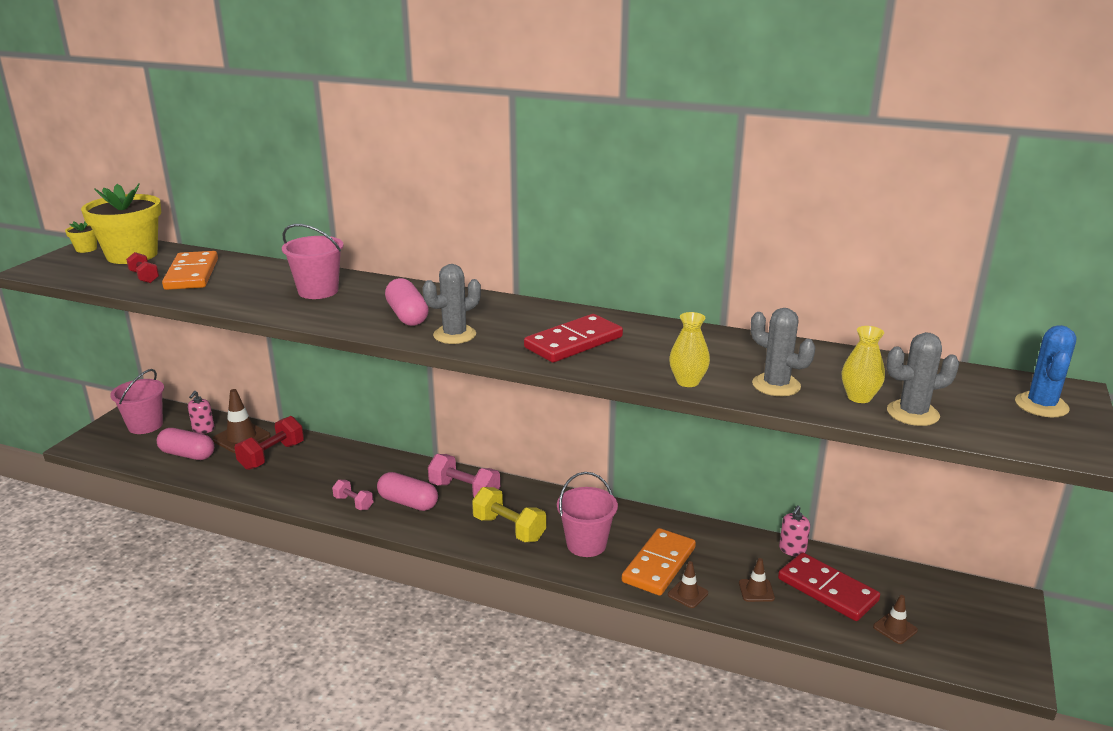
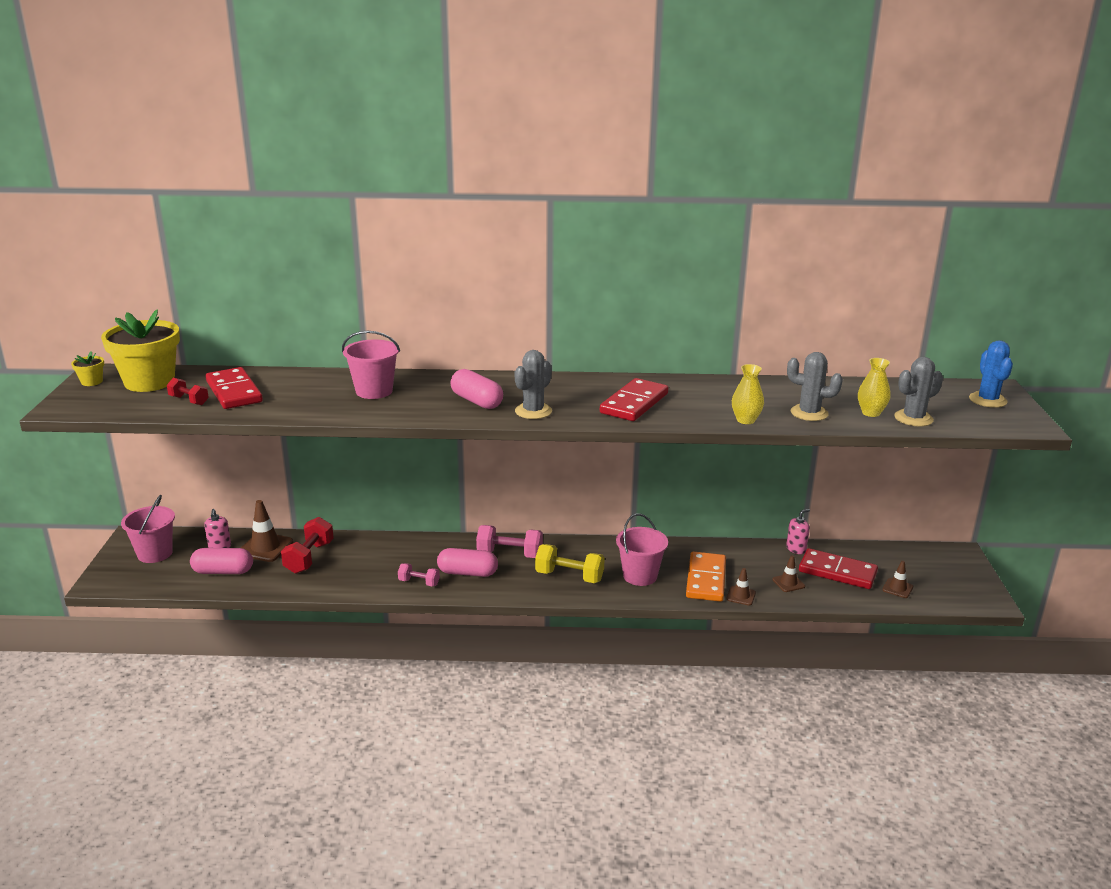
camera: 20 degrees left, 0 degrees up
(191, 274) = (234, 392): orange domino -> red domino
(792, 550) = (796, 549): pink soap dispenser -> pink soap dispenser turned 135 degrees counterclockwise

